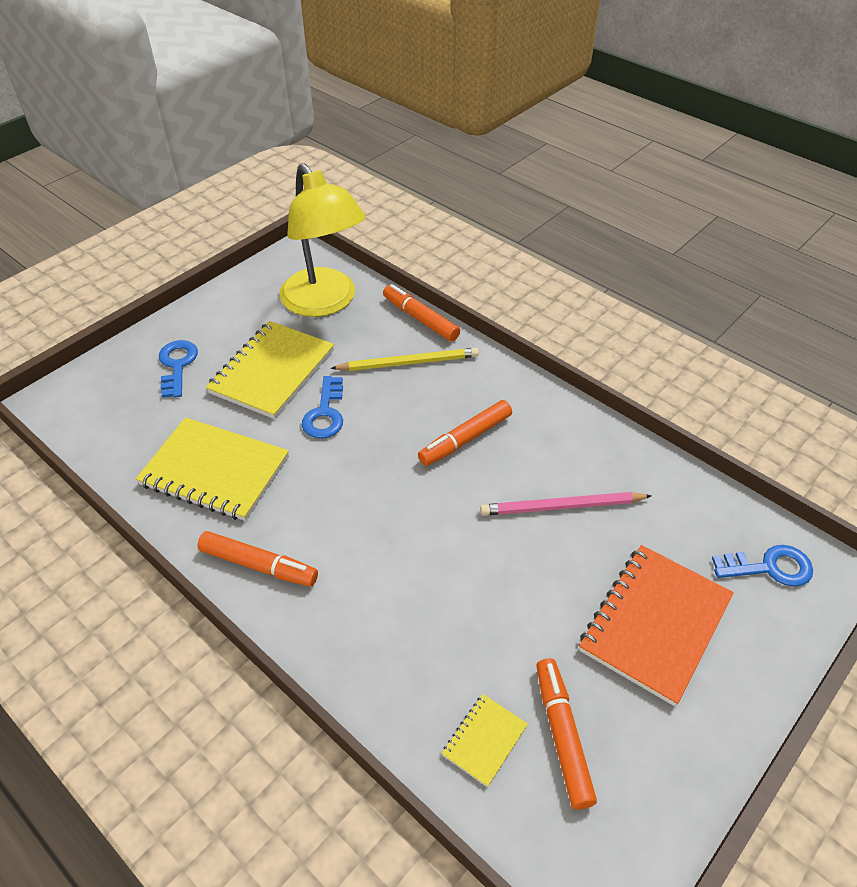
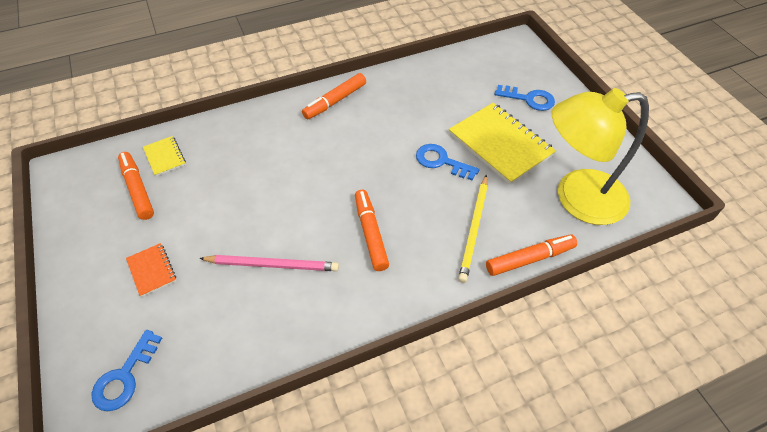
camera: 115 degrees right, 5 degrees up
(215, 471) = (418, 98): yellow notebook -> none
(561, 506) = (272, 265): pink pencil -> pink pencil turned 75 degrees clockwise
(562, 735) = (137, 189): orange marker -> orange marker turned 135 degrees counterclockwise
(655, 624) = (152, 270): orange notebook -> orange notebook, size x0.48

